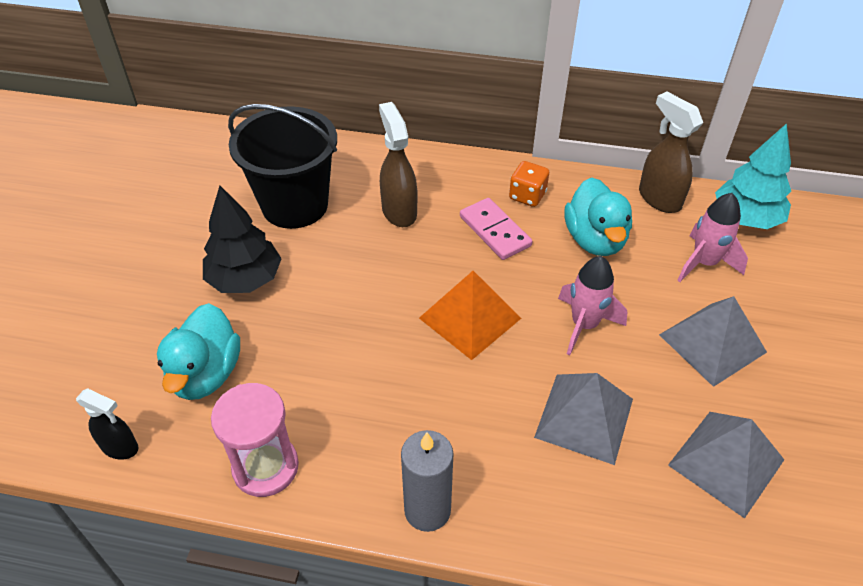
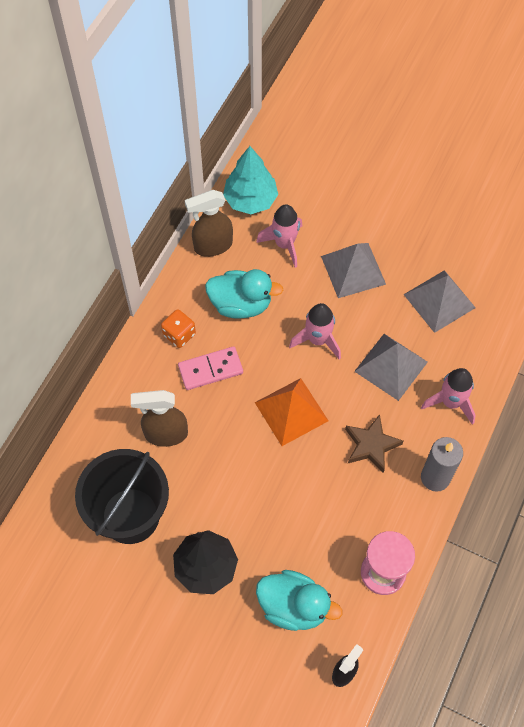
camera: 75 degrees left, 15 degrees up
(452, 416) = (371, 445): none -> brown star
(559, 510) = (450, 402): none -> pink rocket

